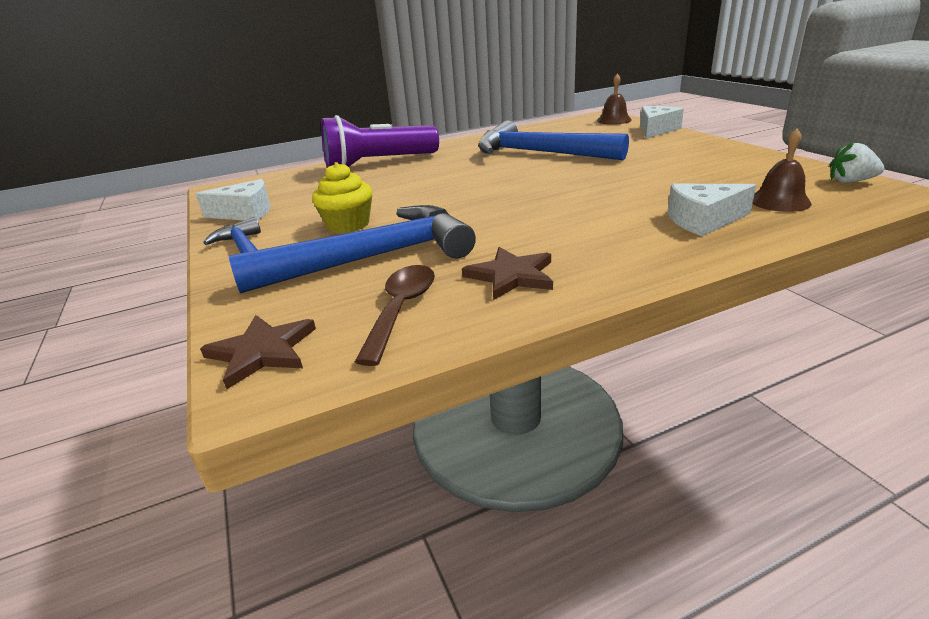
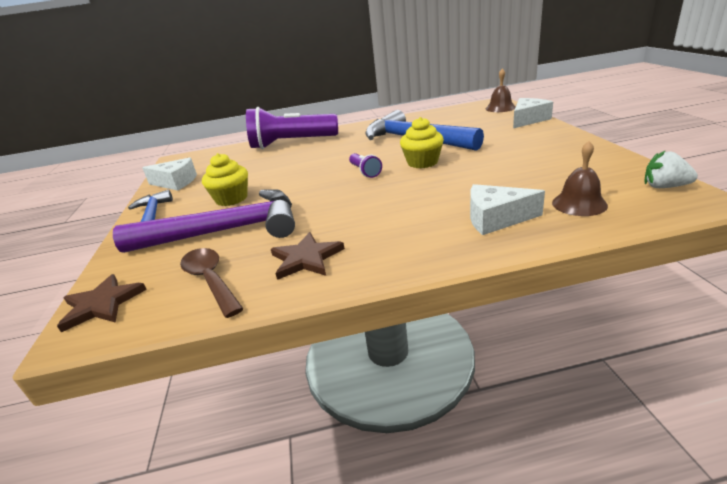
camera: 15 degrees right, 0 degrees up
(373, 258) = (226, 231): blue hammer -> purple hammer
(401, 309) = (210, 280): brown spoon -> brown spoon turned 60 degrees counterclockwise
(505, 187) = (365, 172): none -> purple flashlight
(569, 174) = (422, 162): none -> yellow cupcake

